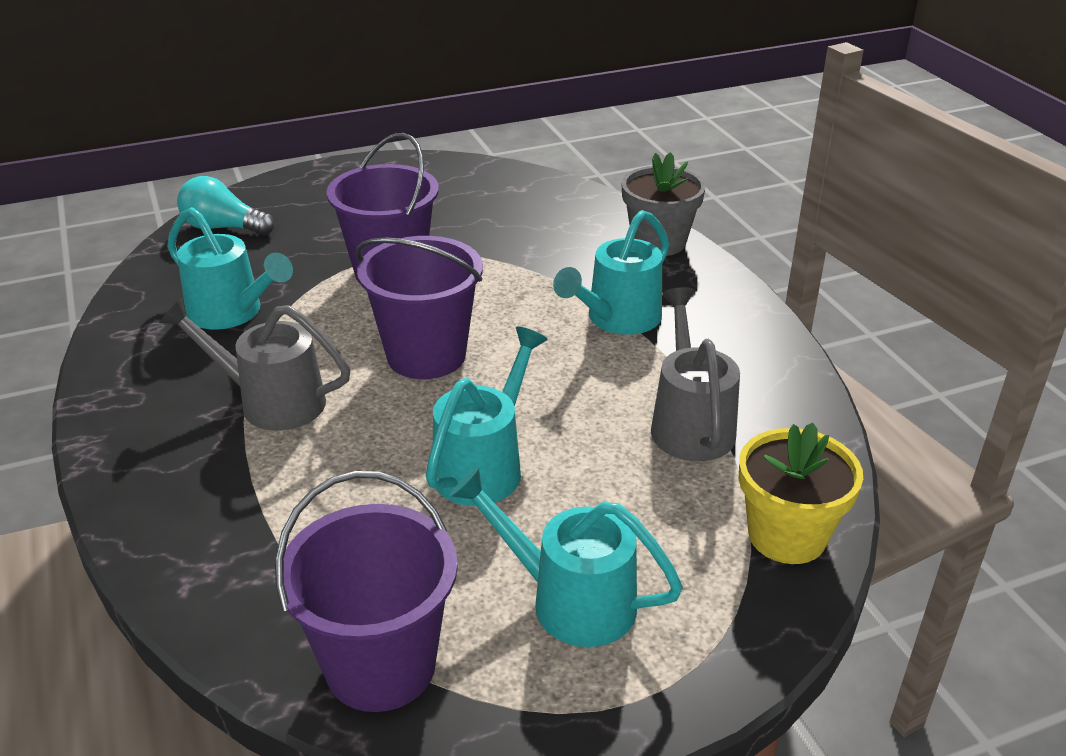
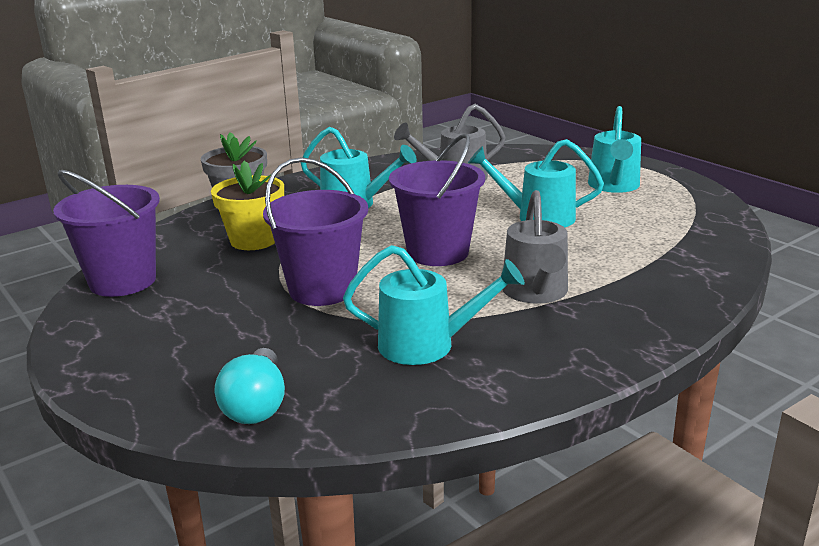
camera: 105 degrees left, 10 degrees down
(232, 313) = (428, 345): turquoise watering can -> turquoise watering can turned 75 degrees clockwise
(380, 666) = (702, 214): purple bucket -> purple bucket (122, 281)
(787, 536) = (525, 155): yellow flower pot -> yellow flower pot (254, 240)

